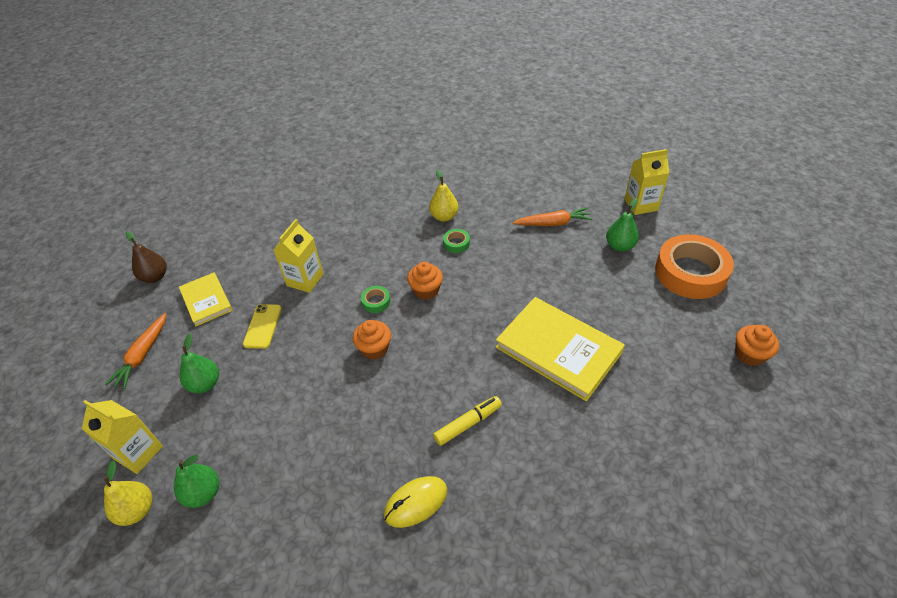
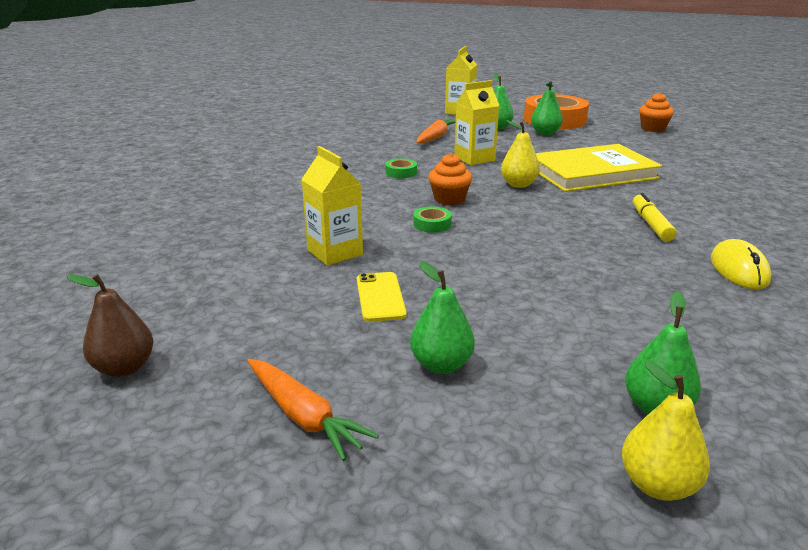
camera: 60 degrees left, 20 degrees down
(138, 452) = (531, 461): yellow carton -> yellow carton (474, 159)
(206, 301) = (263, 329): yellow book -> none
(262, 326) = (380, 297): yellow phone -> yellow phone turned 45 degrees clockwise
(374, 349) = (504, 241): orange cupcake -> none
(444, 217) = (353, 168): yellow pear -> yellow pear (518, 184)
(639, 281) = (545, 133): none -> green pear

